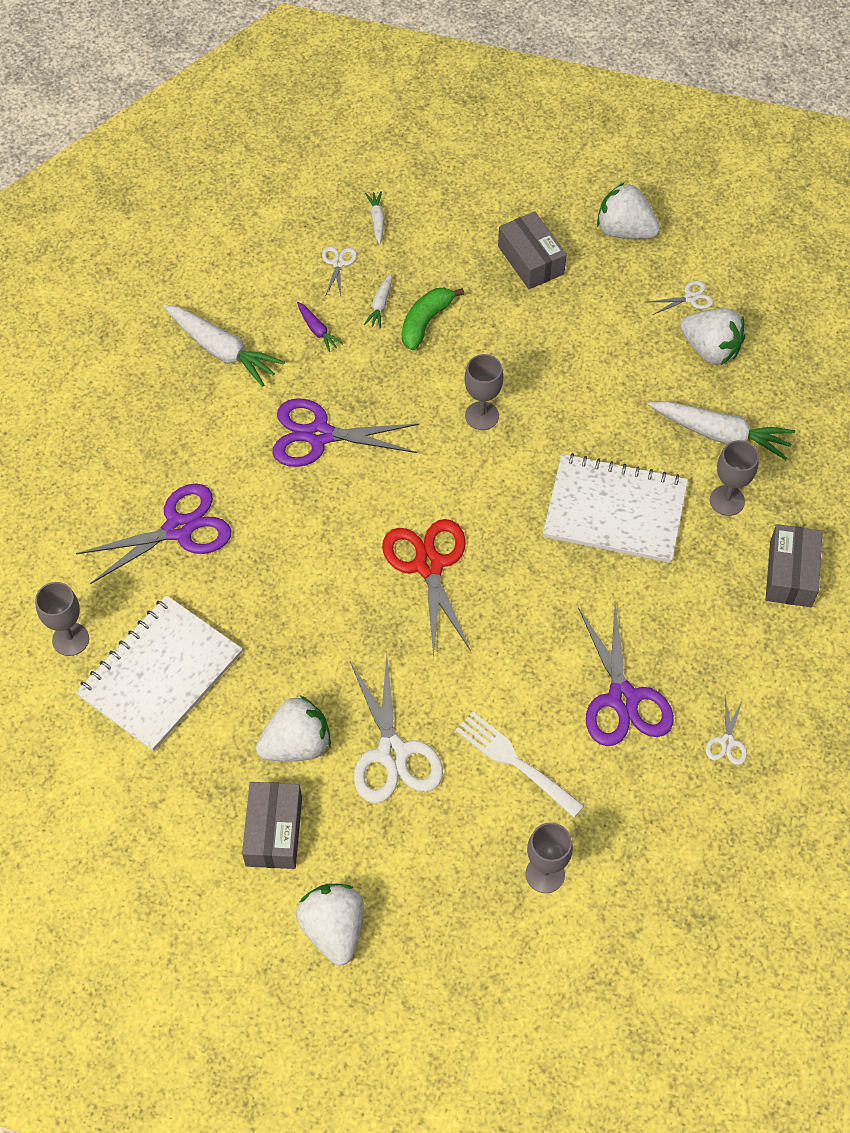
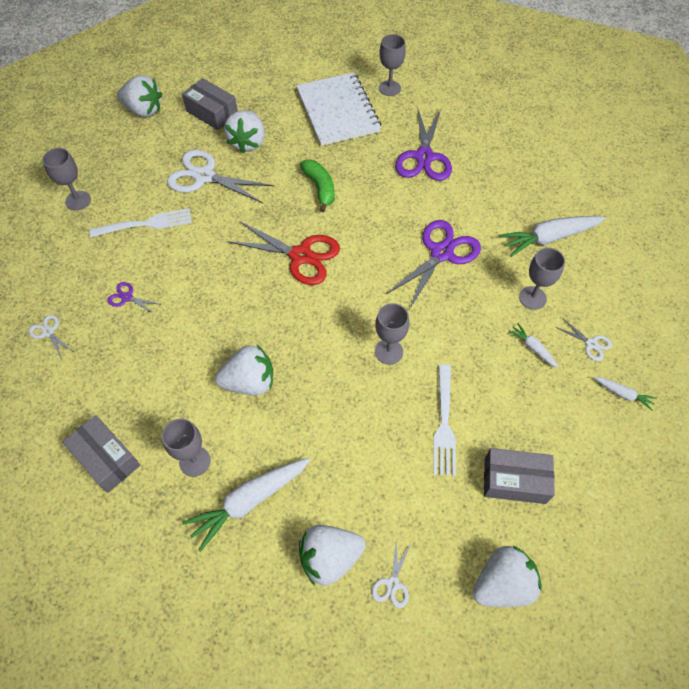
camera: 125 degrees right, 0 degrees up
(317, 330) = (532, 298): purple carrot -> grey goblet
(425, 322) = (497, 367): green banana -> green banana (320, 188)
(520, 334) = (444, 423): none -> white fork
(615, 511) = (249, 382): white notebook -> white strawberry
(622, 699) = (127, 297): purple scissors -> purple scissors, size x0.46

